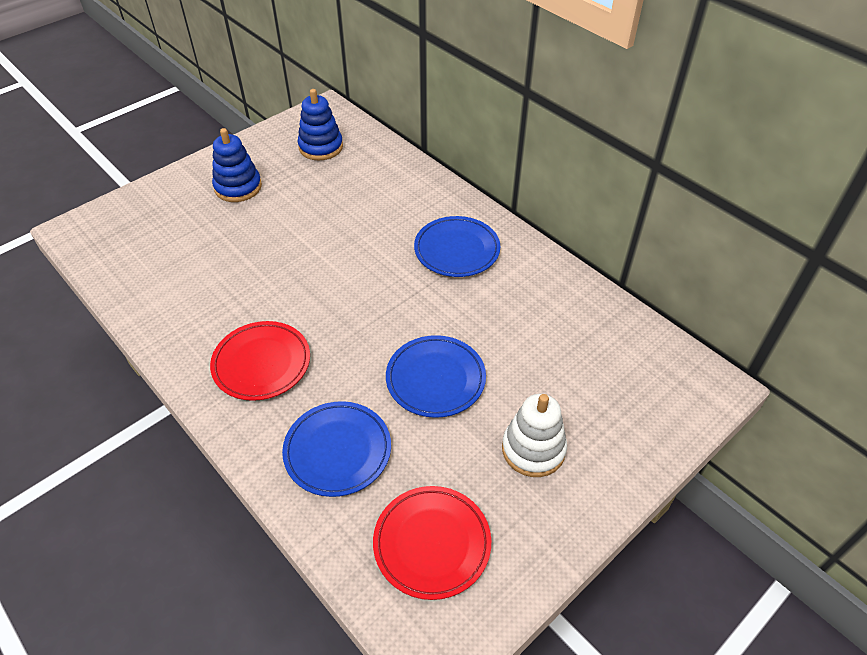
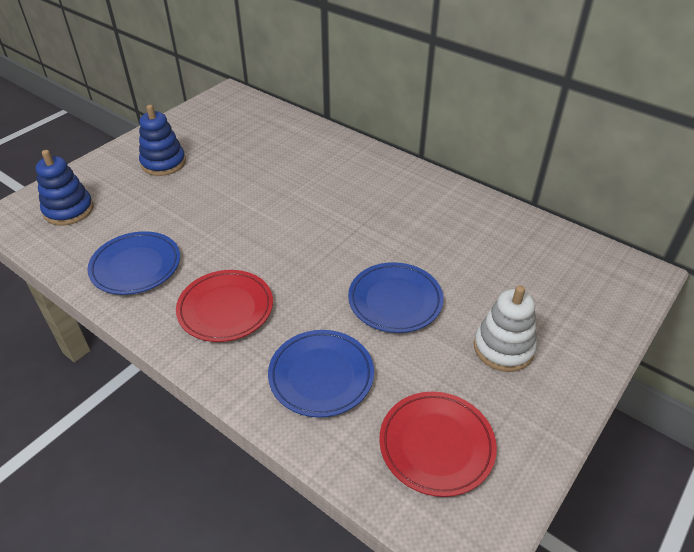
camera: 10 degrees left, 5 degrees down
(321, 147) = (233, 123): blue stacking toy -> blue stacking toy (68, 210)
(457, 250) = (381, 192): blue plate -> blue plate (136, 266)

